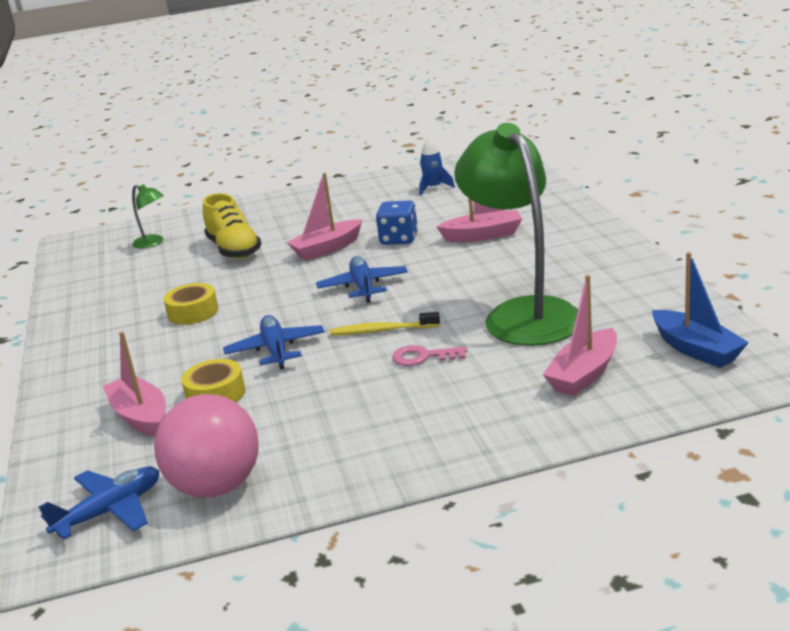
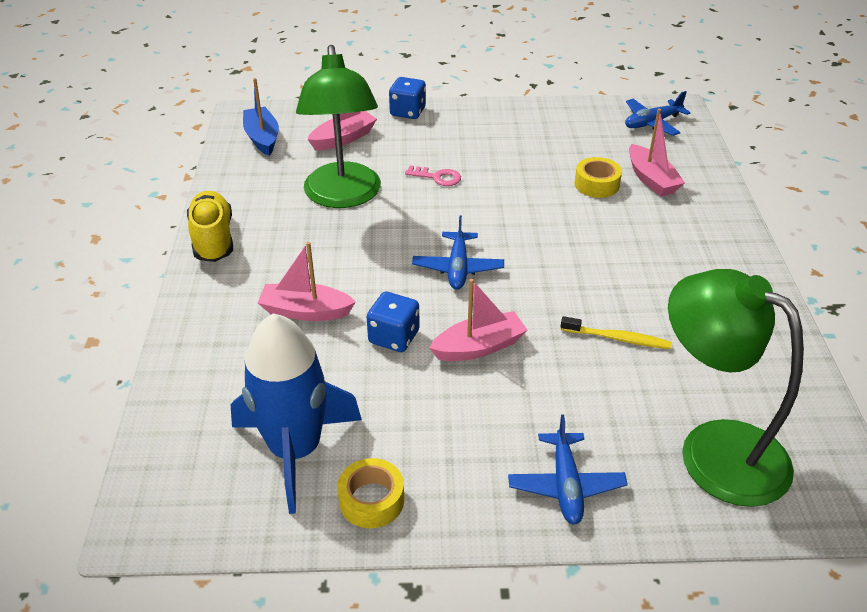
camera: 170 degrees left, 15 degrees up
(153, 243) = (714, 449): green lamp -> green lamp, size x2.41
(193, 312) = (630, 282): yellow tape -> yellow tape (371, 500)
(216, 486) = (589, 123): pink ball -> none
(234, 250) = (594, 386): yellow shoe -> yellow shoe (213, 239)
(276, 350) = (549, 213): blue plane -> blue plane (565, 485)
(382, 330) = (458, 210): yellow toothbrush -> yellow toothbrush (617, 338)
(433, 188) = (295, 450): blue rocket -> blue rocket, size x2.36
(521, 437) = (408, 112): none -> blue dice

